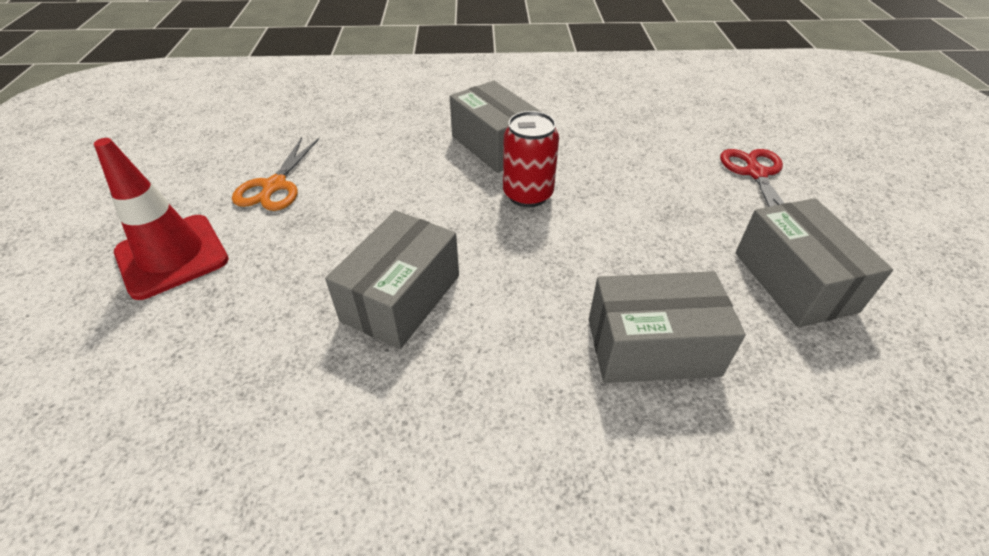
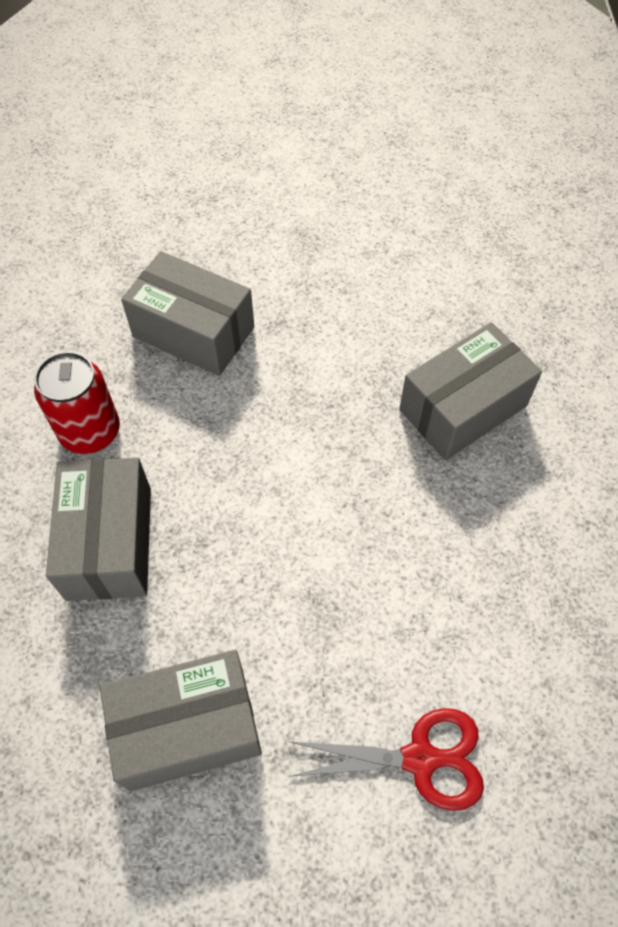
camera: 90 degrees right, 15 degrees up
(172, 256) = (258, 162): red traffic cone -> none
(274, 186) = (362, 207): orange scissors -> none
(528, 194) = (356, 442): red can -> red can (90, 432)

